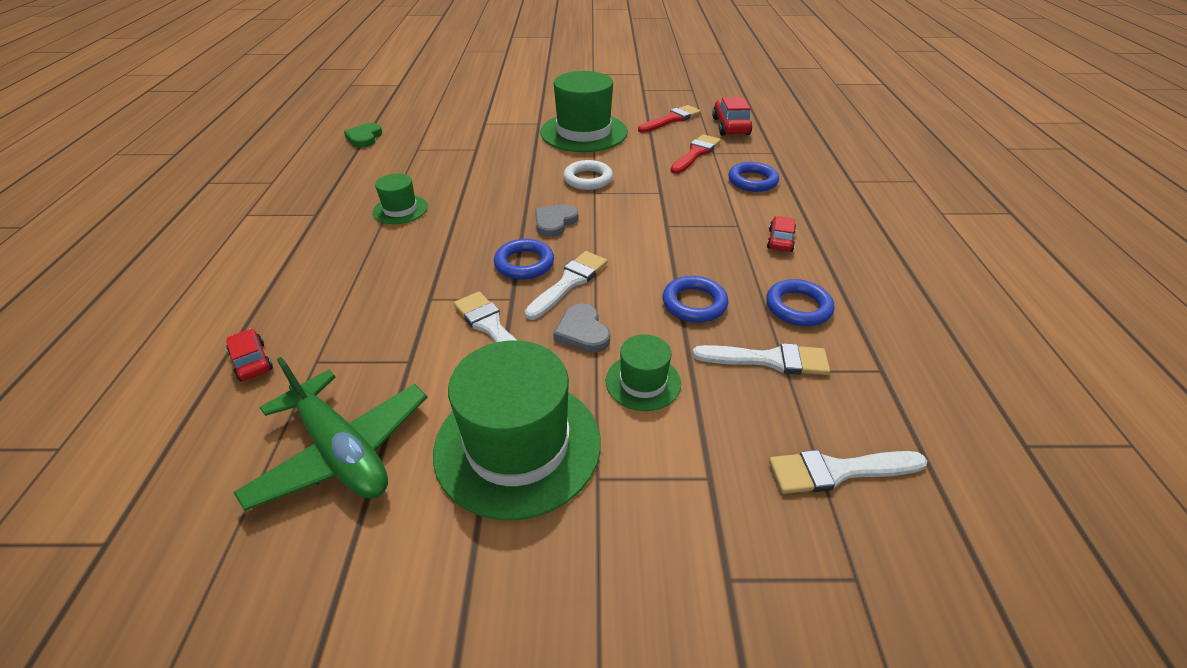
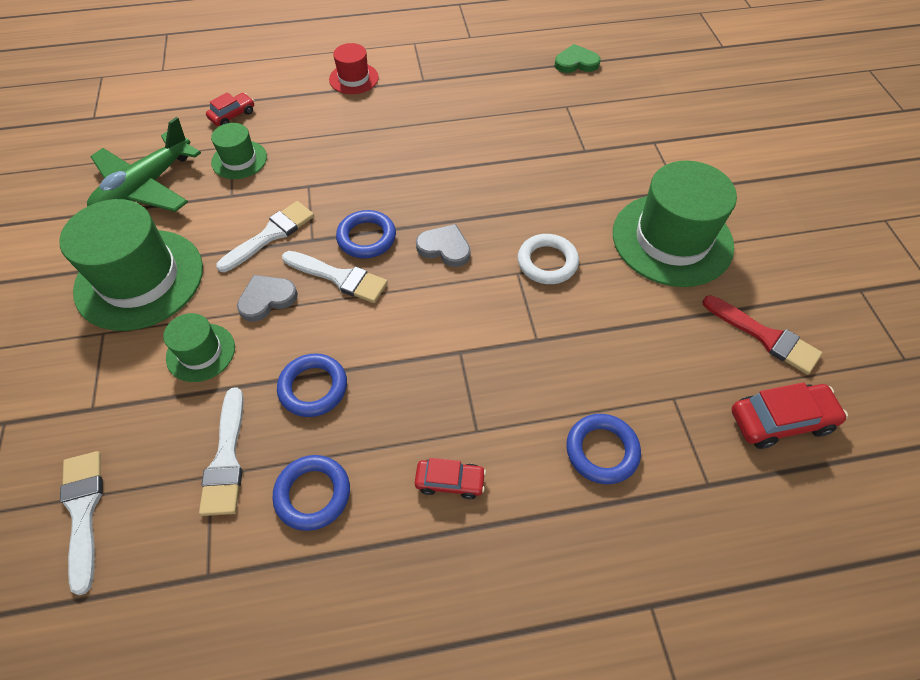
camera: 80 degrees right, 15 degrees up
(269, 258) = (354, 78): none -> red hat
(400, 209) = (443, 129): green hat -> green hat (239, 160)
(696, 153) = (662, 374): red brush -> none

